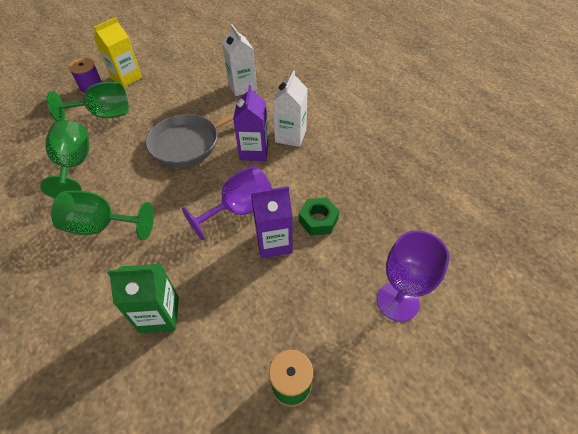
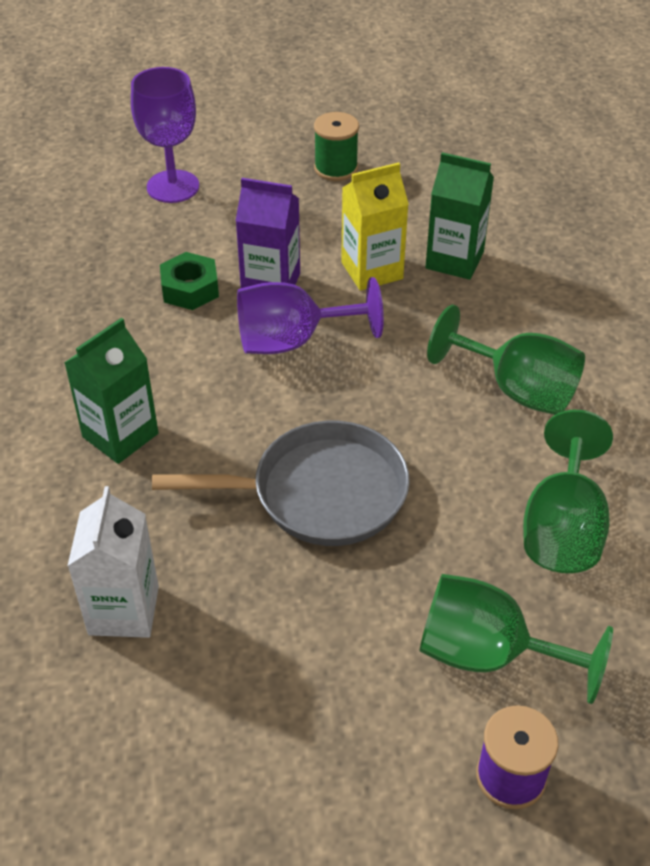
camera: 155 degrees left, 5 degrees down
(126, 78) = (406, 784): yellow carton -> yellow carton (372, 270)
(254, 151) = (208, 429): purple carton -> none
(290, 136) = (120, 435): white carton -> green carton

